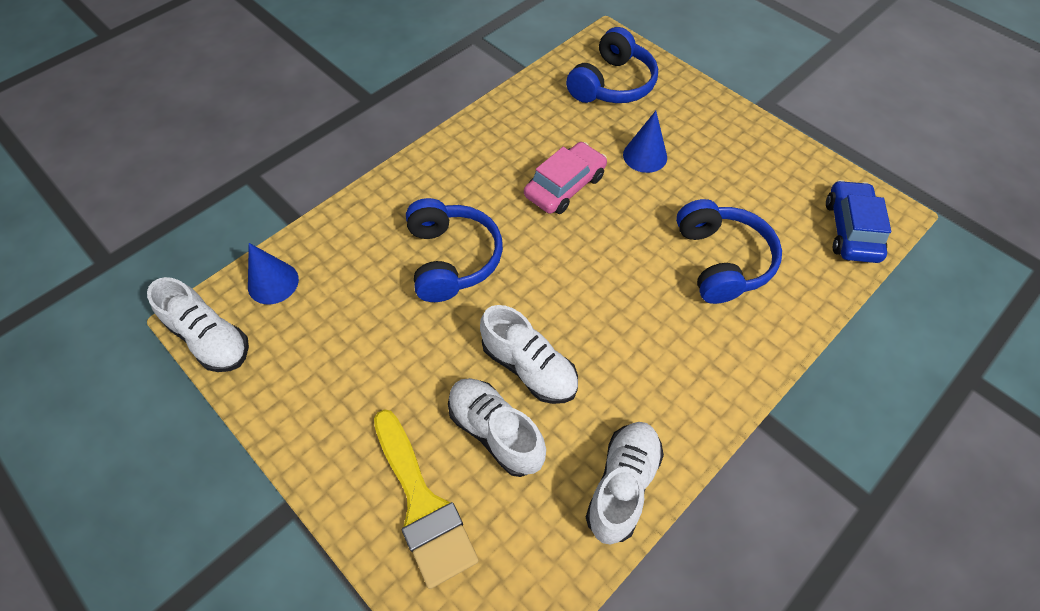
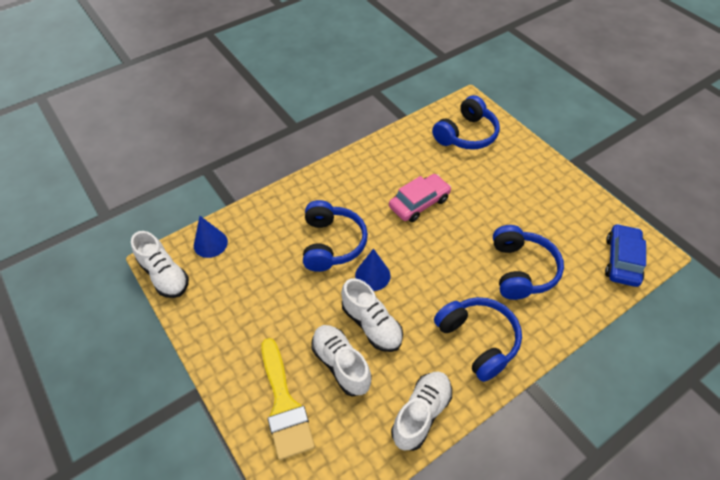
camera: 10 degrees right, 5 degrees down
(645, 156) = (480, 188): blue cone -> blue cone (372, 275)
(681, 368) = (477, 340): none -> blue headphones

